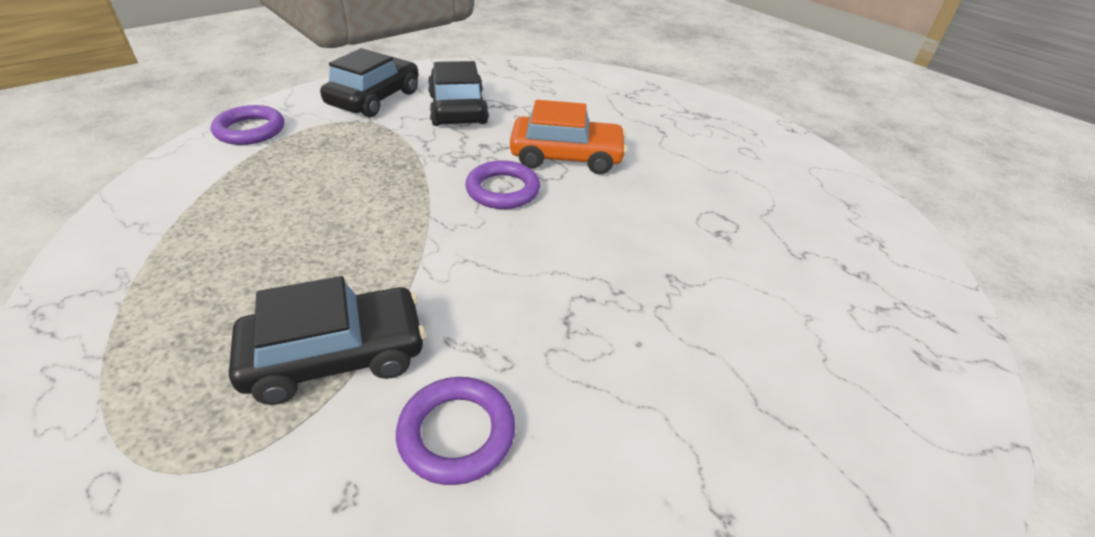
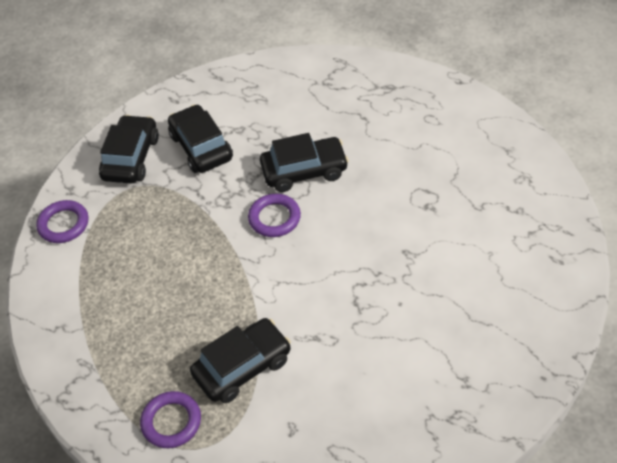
camera: 10 degrees left, 10 degrees up
(456, 433) = (327, 384): purple ring -> purple ring (171, 422)
(566, 157) = (304, 171): orange car -> black car

